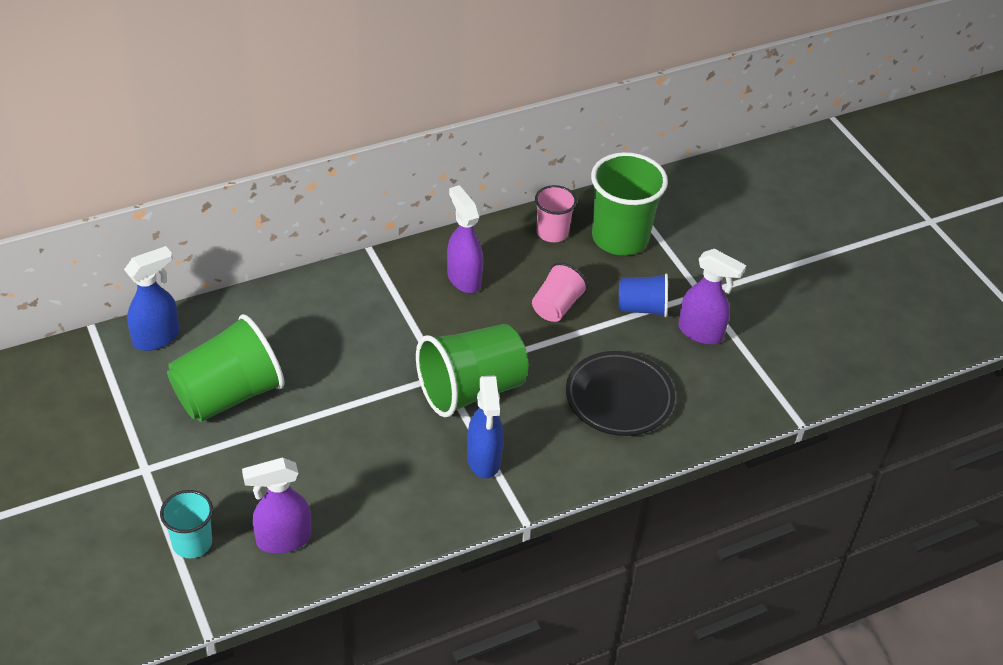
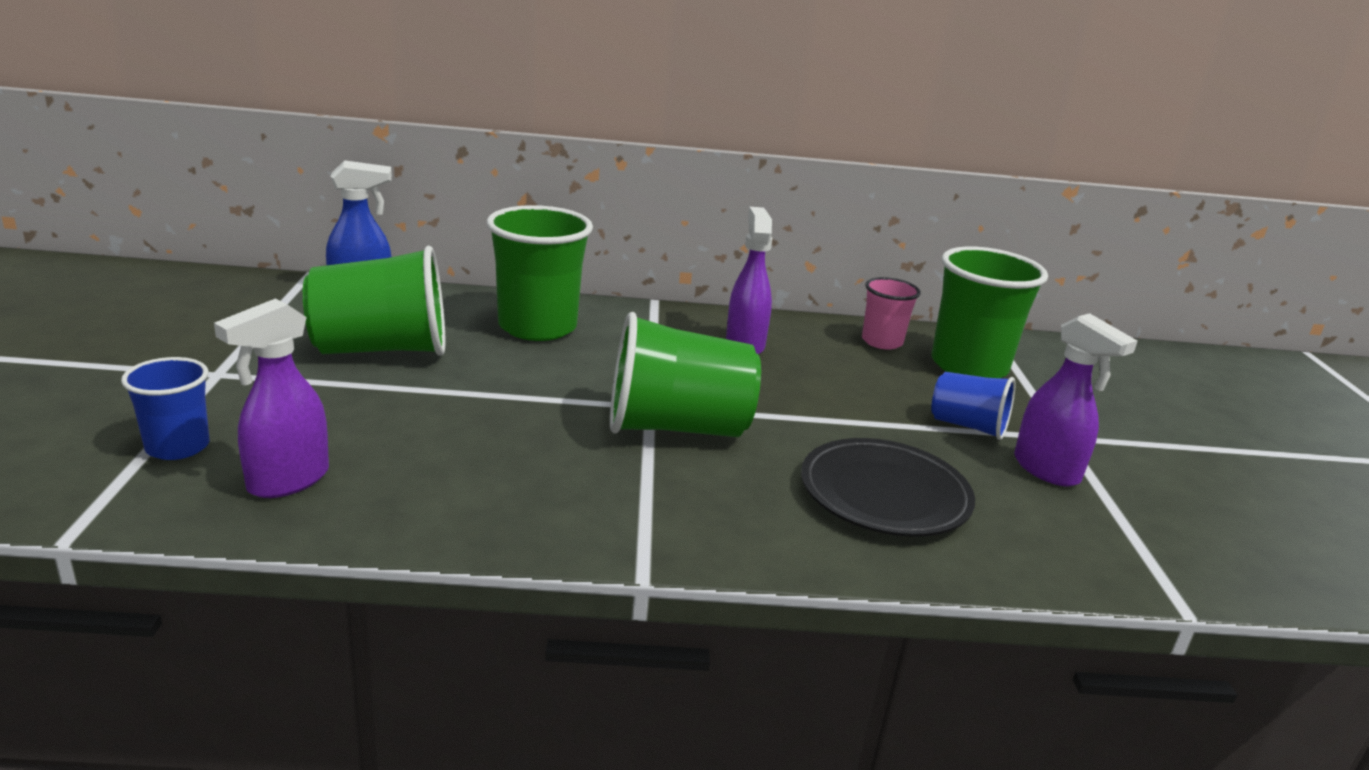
camera: 25 degrees right, 20 degrees down
(192, 543) = (177, 447): turquoise cup -> blue cup
(283, 540) = (287, 481): purple spray bottle -> purple spray bottle turned 60 degrees counterclockwise
(311, 321) = (537, 327): none -> green cup
(484, 460) = (636, 494): blue spray bottle -> none
(556, 306) = (847, 394): pink cup -> none

